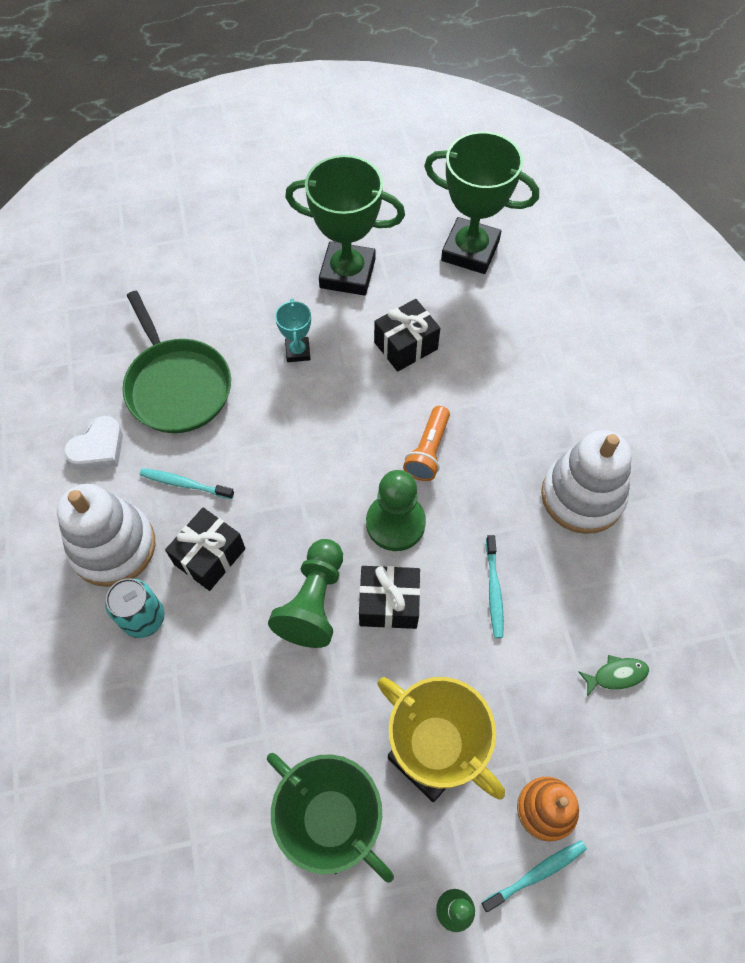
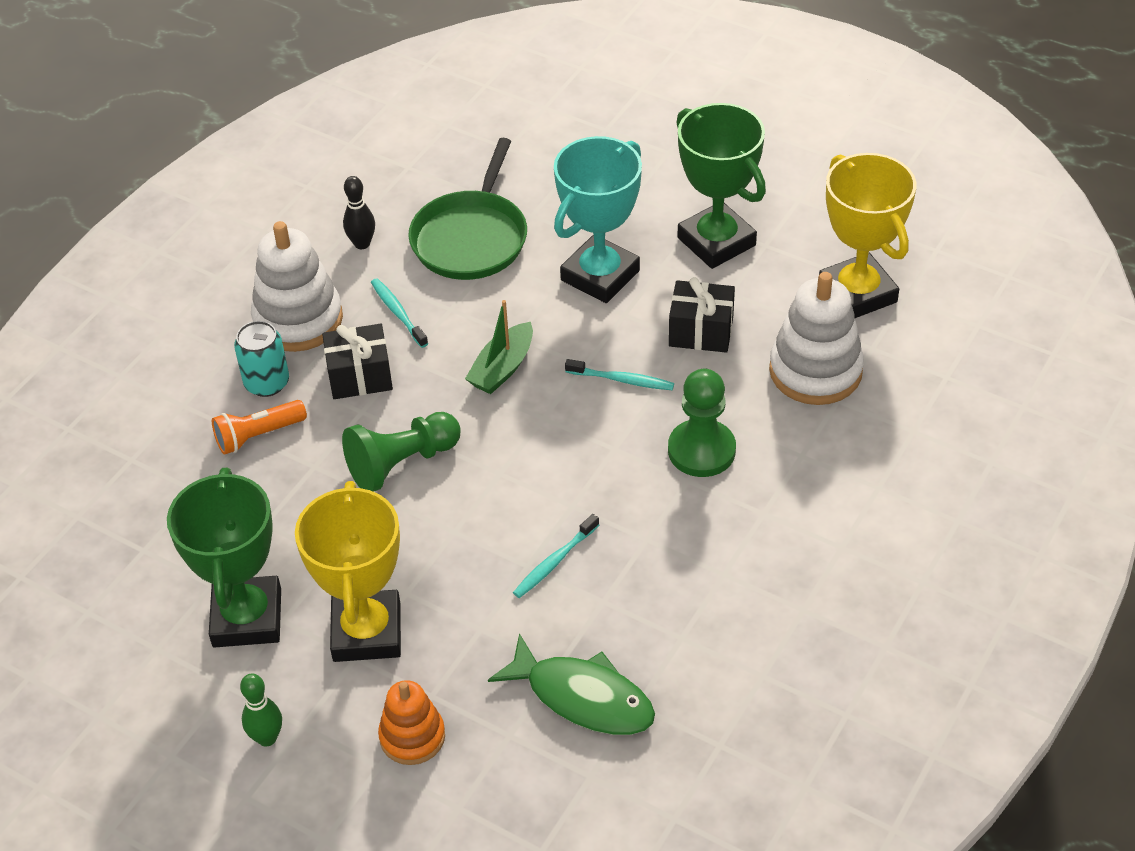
camera: 45 degrees right, 15 degrees down
(98, 448) = (362, 244): white heart -> black bowling pin
(298, 351) = (600, 275): turquoise trophy -> turquoise trophy, size x2.12
(305, 471) = (502, 368): none -> green boat
(389, 604) = (458, 508): black gift -> none
(395, 523) = (531, 456): green pawn -> green pawn (701, 450)
(428, 451) = (623, 424): orange flashlight -> orange flashlight (258, 435)
(470, 251) = (857, 293): green trophy -> yellow trophy
(536, 874) = (353, 769): turquoise toothbrush -> turquoise toothbrush (622, 380)
(582, 496) = (719, 552): white stacking toy -> white stacking toy (815, 371)
(616, 675) = (583, 697): green fish -> green fish, size x2.10

